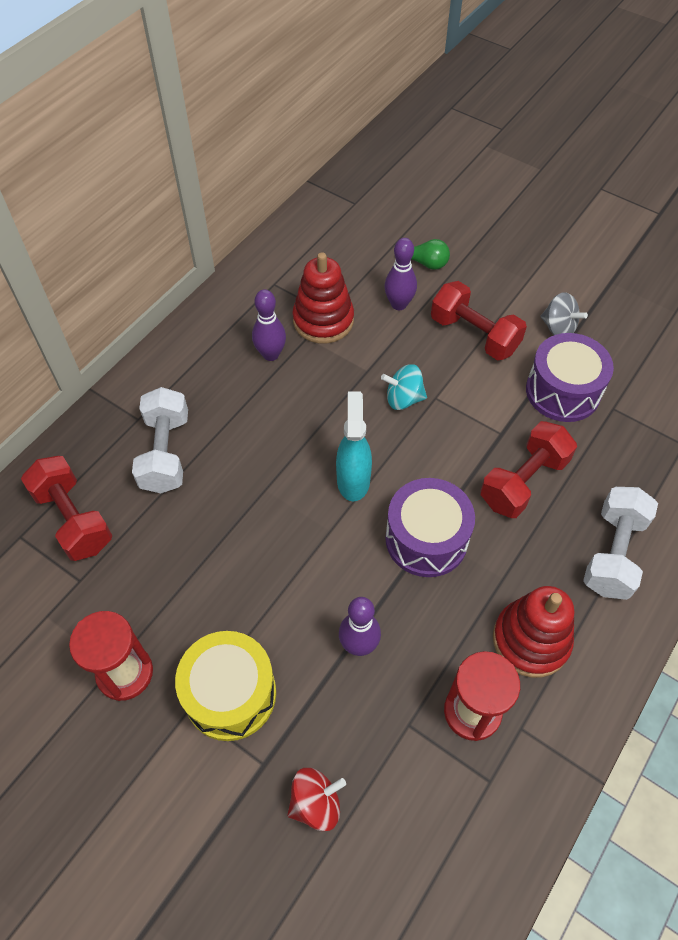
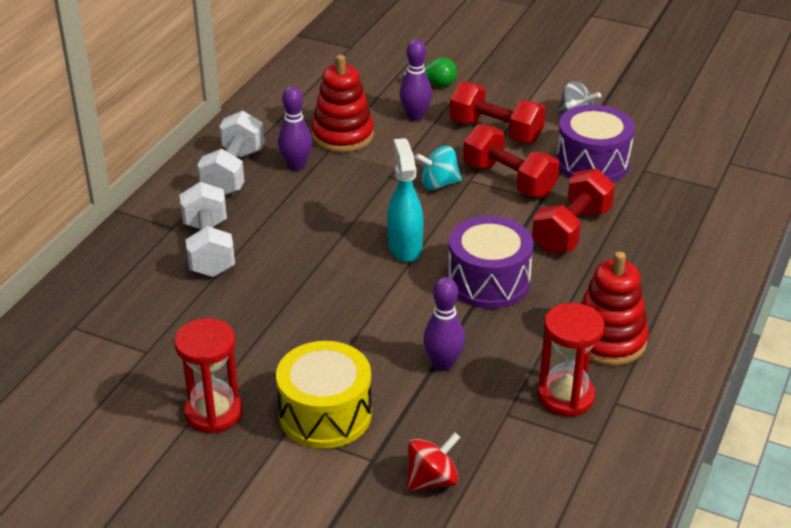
camera: 10 degrees left, 20 degrees down
(73, 519) = (127, 307): red dumbbell -> red dumbbell (509, 180)
(613, 553) = (670, 271): white dumbbell -> white dumbbell (233, 172)

